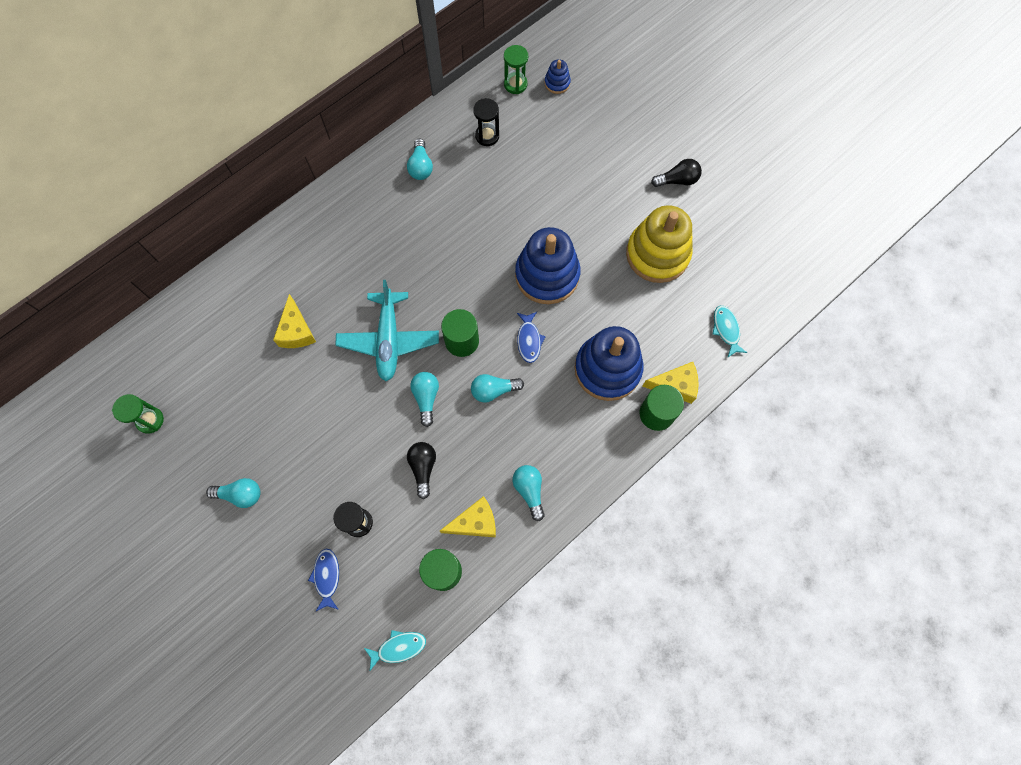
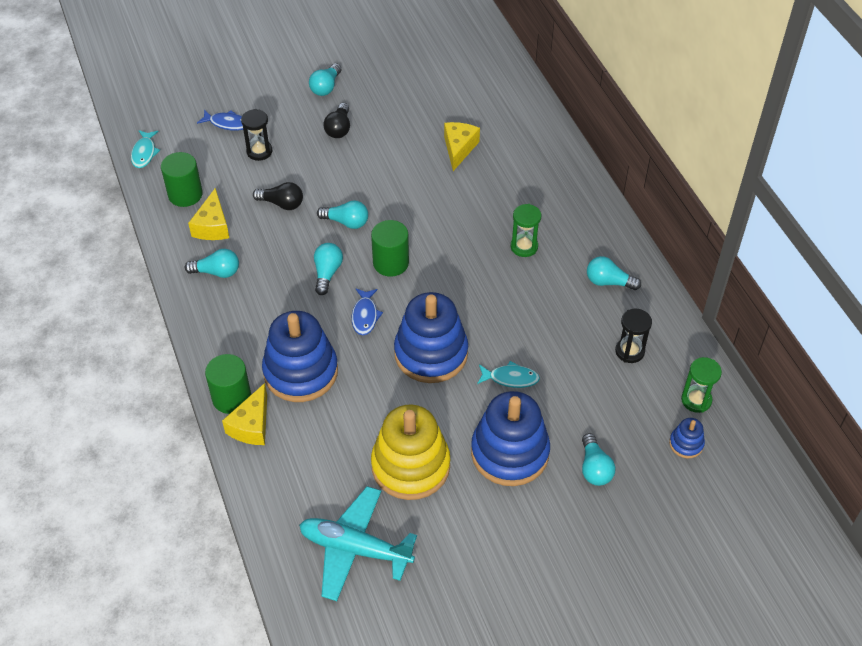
camera: 110 degrees right, 20 degrees down
(150, 420) = (419, 47): green hourglass -> green hourglass (524, 247)
(296, 331) = (459, 148): yellow cheese -> yellow cheese turned 90 degrees clockwise
(389, 340) = (418, 209): turquoise plane -> turquoise plane (355, 549)
(529, 340) = (365, 316): blue fish -> blue fish turned 105 degrees counterclockwise
(603, 134) = (594, 468): none -> turquoise light bulb
(615, 191) = (509, 452): none -> blue stacking toy
(677, 180) = (500, 525): black light bulb -> black light bulb (339, 128)
(726, 330) = (288, 499): turquoise fish -> turquoise fish (510, 378)

